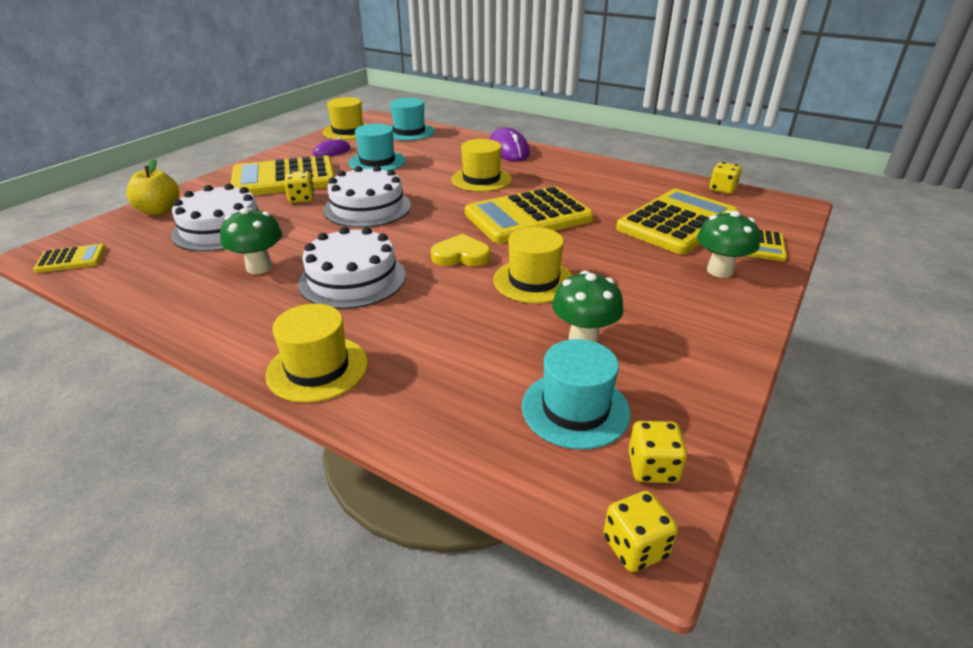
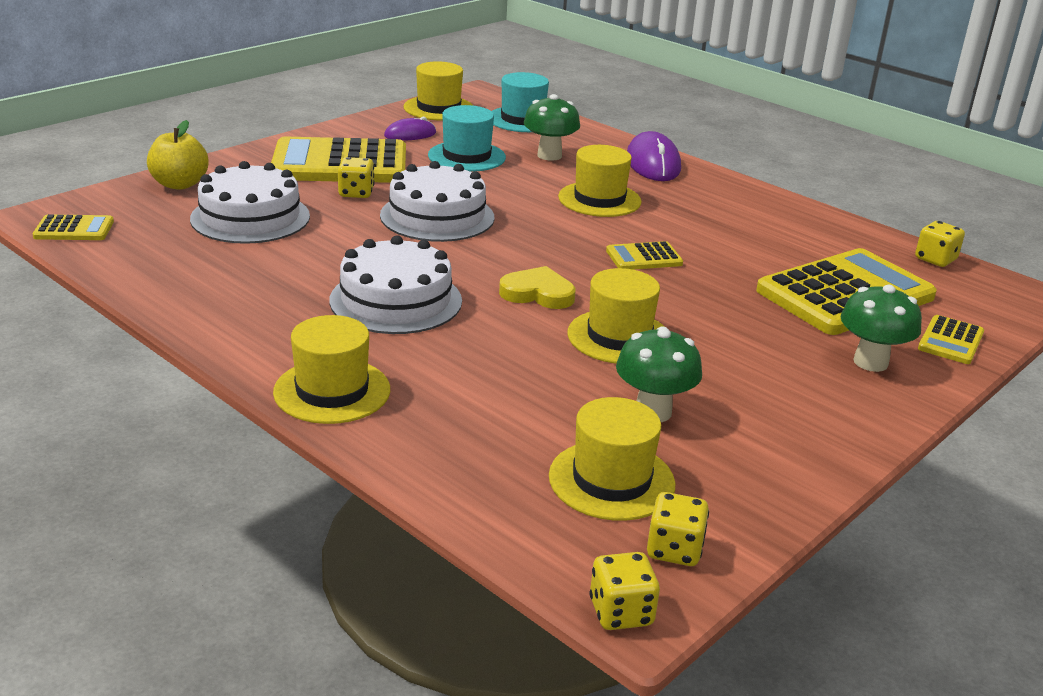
camera: 10 degrees right, 5 degrees down
(259, 267) = (288, 270): green mushroom -> green mushroom (549, 155)
(528, 216) = (644, 257): yellow calculator -> yellow calculator, size x0.45
(575, 409) = (611, 480): turquoise hat -> yellow hat

